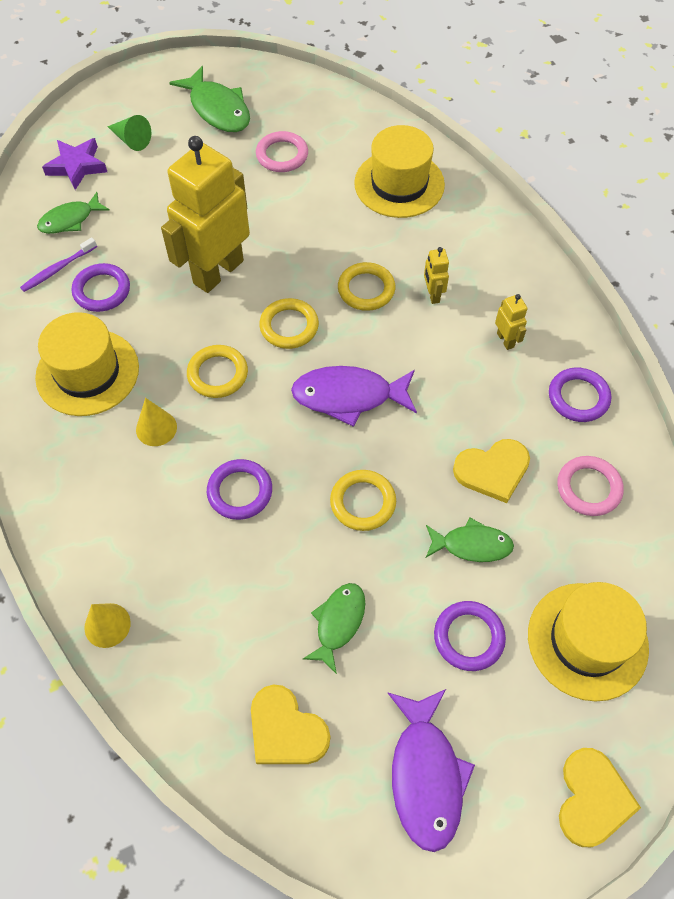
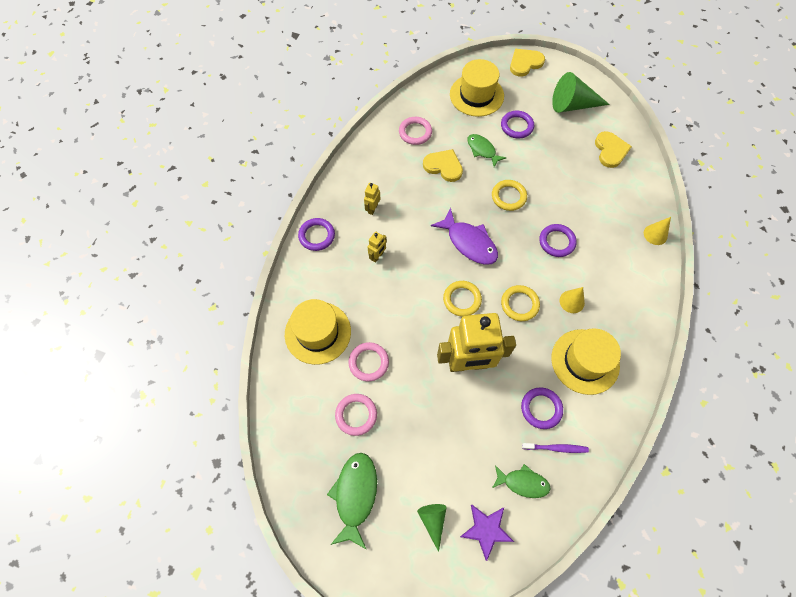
camera: 135 degrees left, 5 degrees up
(319, 199) = (368, 362): none -> pink ring
(338, 623) = (560, 166): green fish -> none
(366, 289) = (405, 286): yellow ring -> none
(426, 775) = (573, 105): purple fish -> green cone
(578, 397) = (375, 163): purple ring -> purple ring (317, 236)

